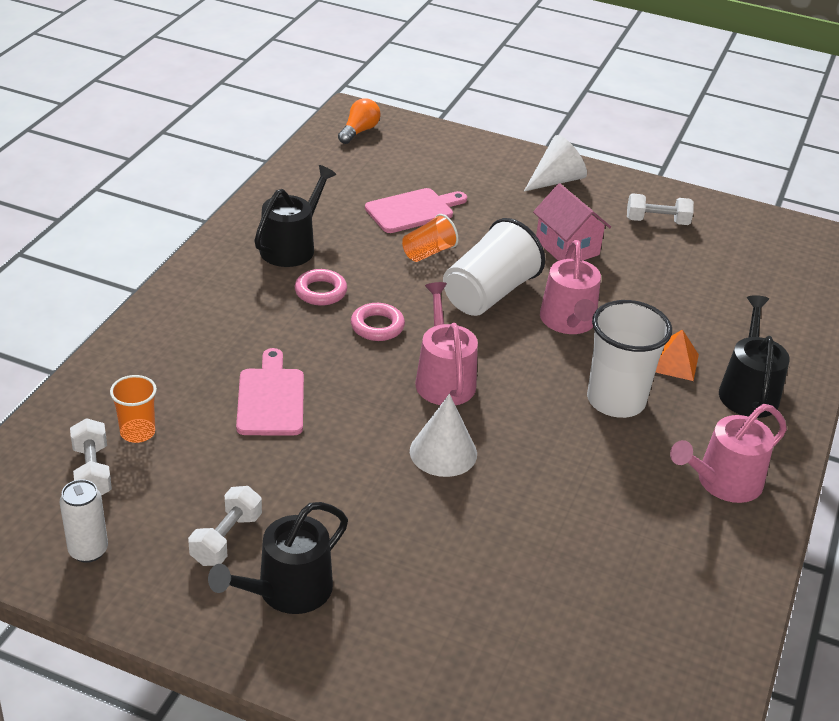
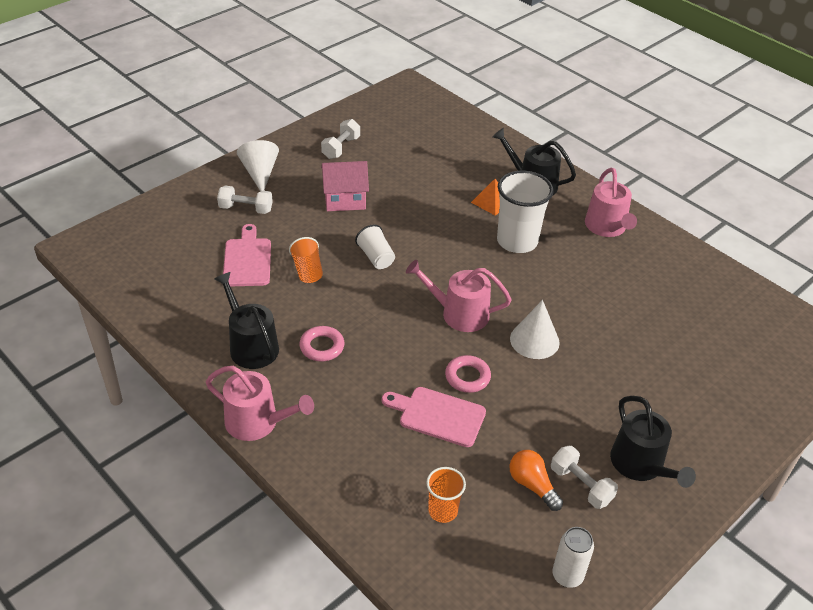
camera: 65 degrees left, 5 degrees up
(92, 472) = (478, 553): white dumbbell -> white dumbbell (246, 209)
(359, 131) = (110, 252): orange light bulb -> orange light bulb (532, 485)
(377, 326) = (382, 328): pink ring -> pink ring (467, 377)
(488, 294) = (376, 257): white cup -> white cup, size x0.55
(569, 321) = (427, 231): pink watering can -> pink watering can (257, 422)

